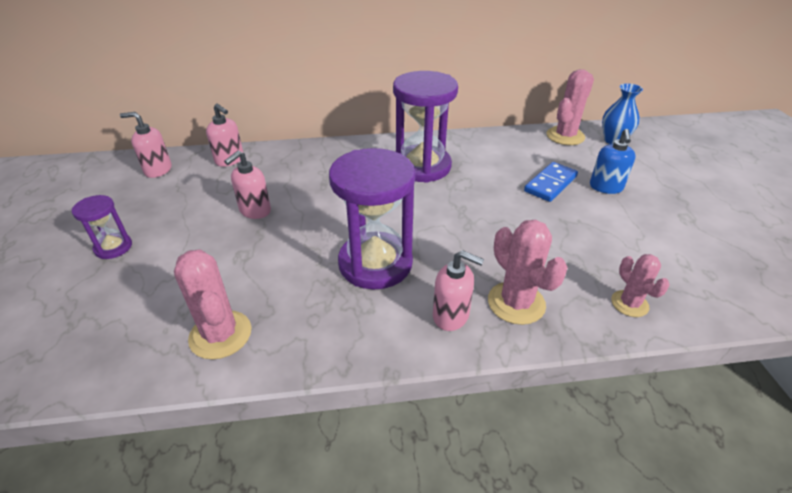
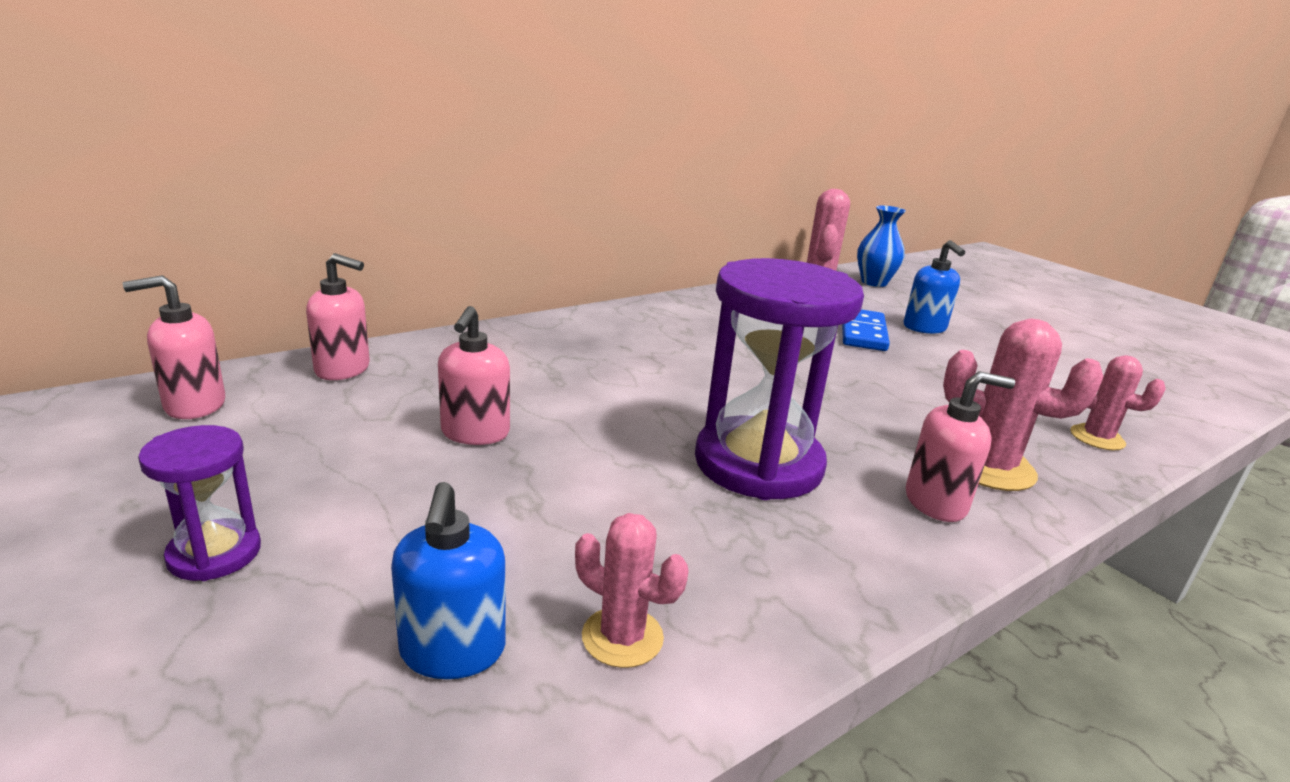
camera: 30 degrees left, 15 degrees down
(155, 318) = (452, 651): none -> blue soap dispenser
(220, 335) = (622, 637): pink cactus -> pink cactus, size x0.63
(422, 166) = (681, 336): purple hourglass -> none

